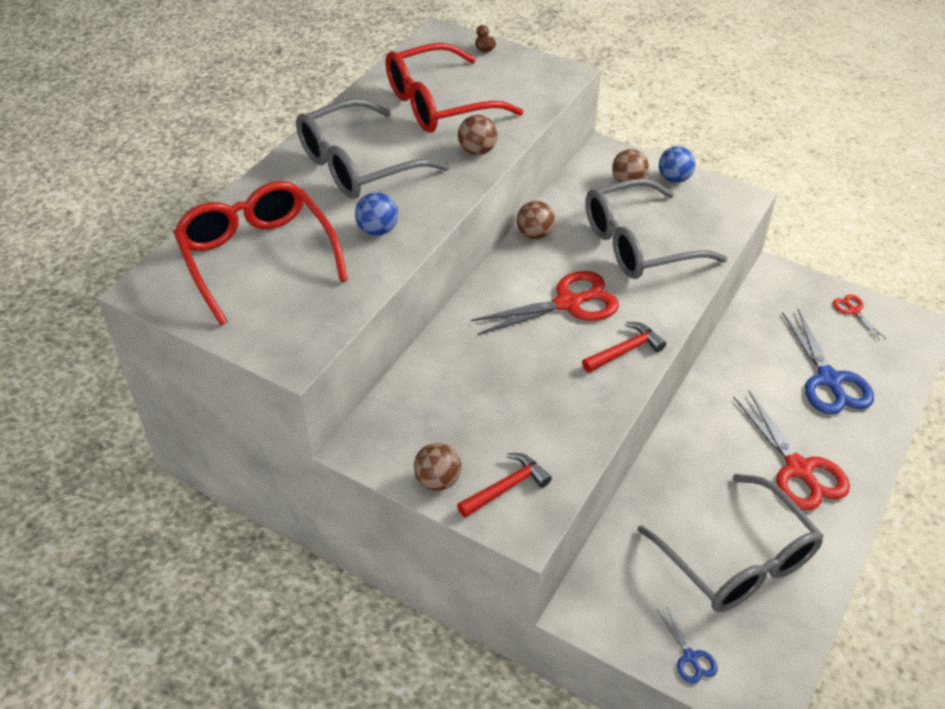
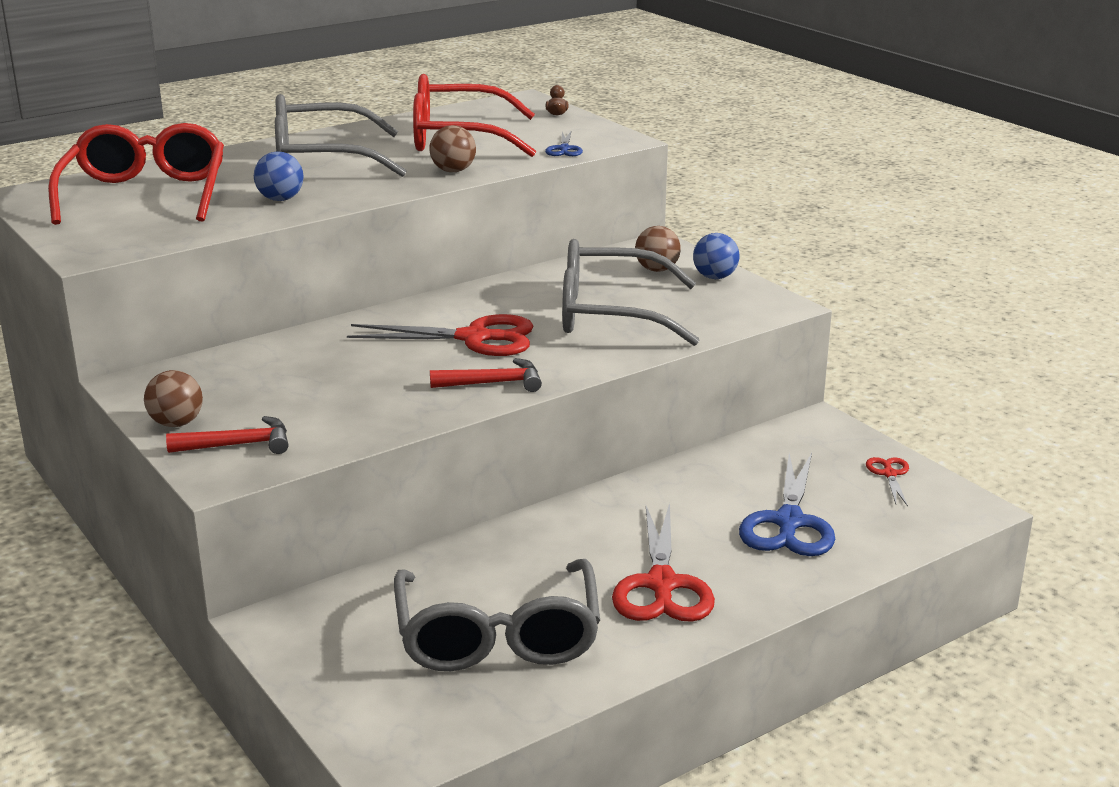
camera: 25 degrees right, 20 degrees down
(535, 234) = (501, 285): brown ball -> none
(690, 657) = (347, 697): blue scissors -> blue scissors (564, 149)

